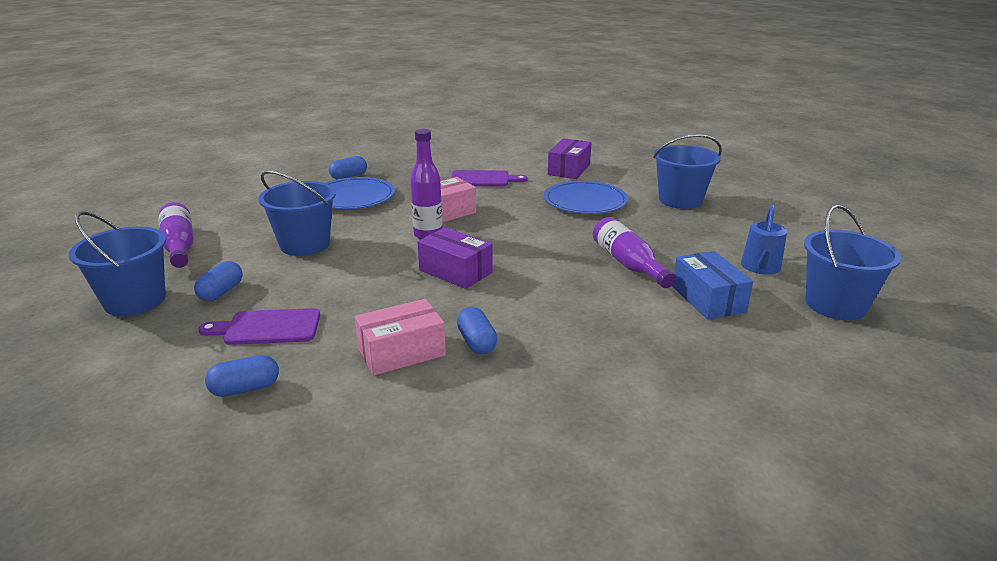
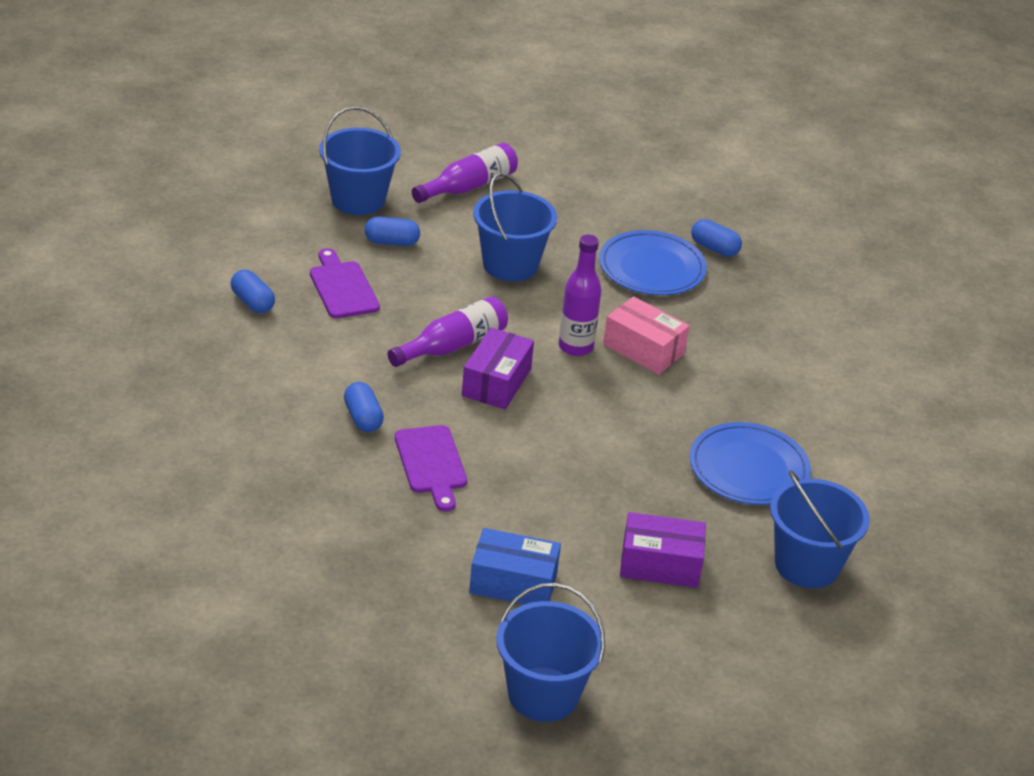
camera: 70 degrees right, 10 degrees up
(401, 352) = (331, 374): pink box -> none
(476, 342) = (363, 418): blue capsule -> blue capsule turned 75 degrees counterclockwise
(483, 179) = (774, 365): purple cutting board -> purple cutting board (431, 463)
(569, 169) = (864, 444): purple box -> purple box (660, 564)
(628, 264) = (574, 516): purple bottle -> purple bottle (453, 345)
(708, 299) = (513, 583): blue box -> blue box turned 45 degrees clockwise
(760, 268) = (614, 635): blue watering can -> none

